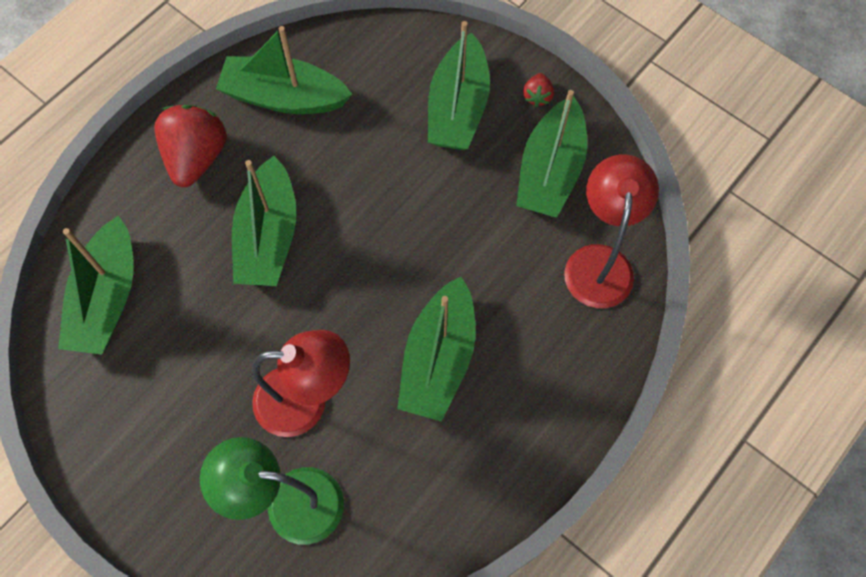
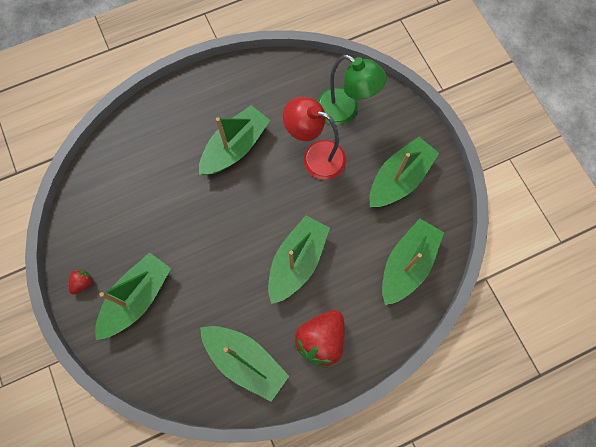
camera: 155 degrees left, 5 degrees up
(550, 171) = (108, 228): green boat -> green boat (399, 179)
(599, 262) = (117, 161): red lamp -> none

